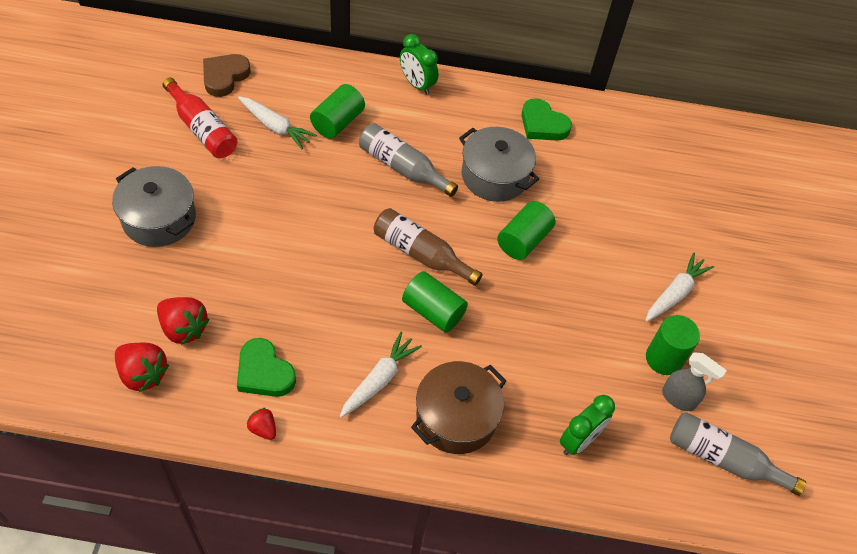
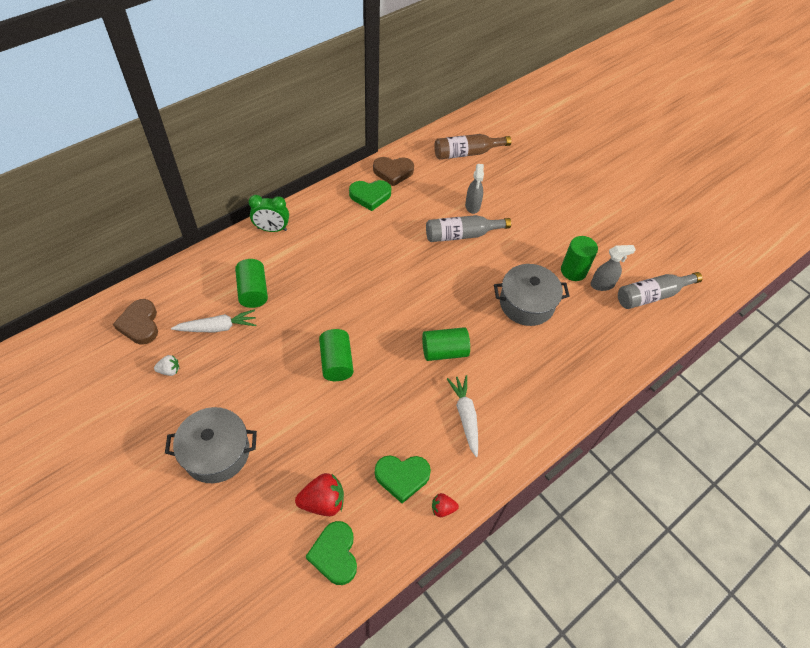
camera: 45 degrees left, 0 degrees up
(143, 374) = (335, 554): red strawberry -> green heart
(202, 129) = (169, 370): red bottle -> white strawberry
(402, 167) = (326, 285): grey bottle -> grey bottle (462, 235)
(420, 254) = (398, 326): brown bottle -> brown bottle (467, 153)
(456, 417) = (525, 396): brown pot -> none
(494, 176) = (381, 247): grey pot -> grey pot (526, 303)
(523, 240) = (439, 269): green cylinder -> green cylinder (336, 362)
(579, 440) = (590, 349): green clock -> none
(594, 120) = (393, 172): none -> brown heart
(635, 212) = (472, 206): none -> grey spray bottle
(675, 293) = (539, 233): white carrot -> none

